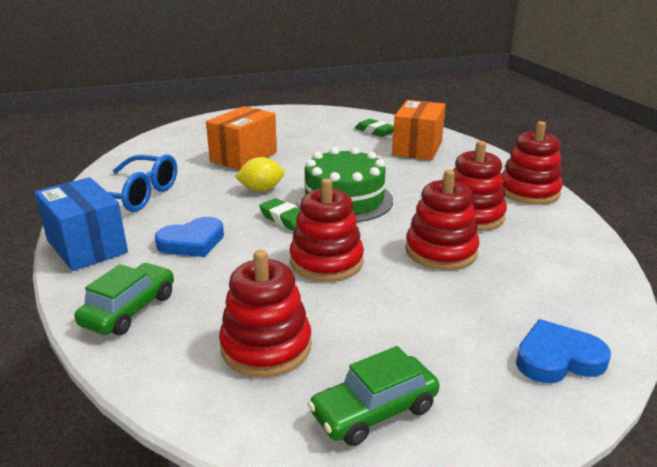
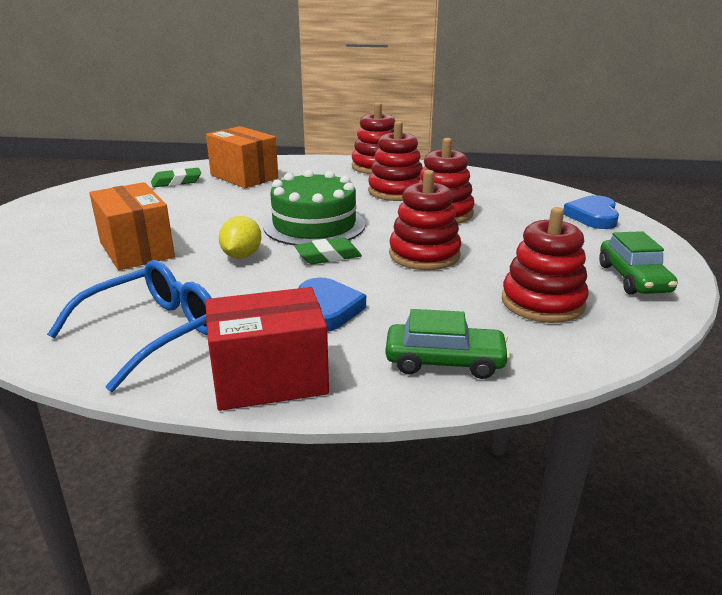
camera: 65 degrees left, 0 degrees up
(87, 246) = (269, 379): blue box -> red box
(129, 310) = (444, 362): green car -> green car turned 135 degrees clockwise

